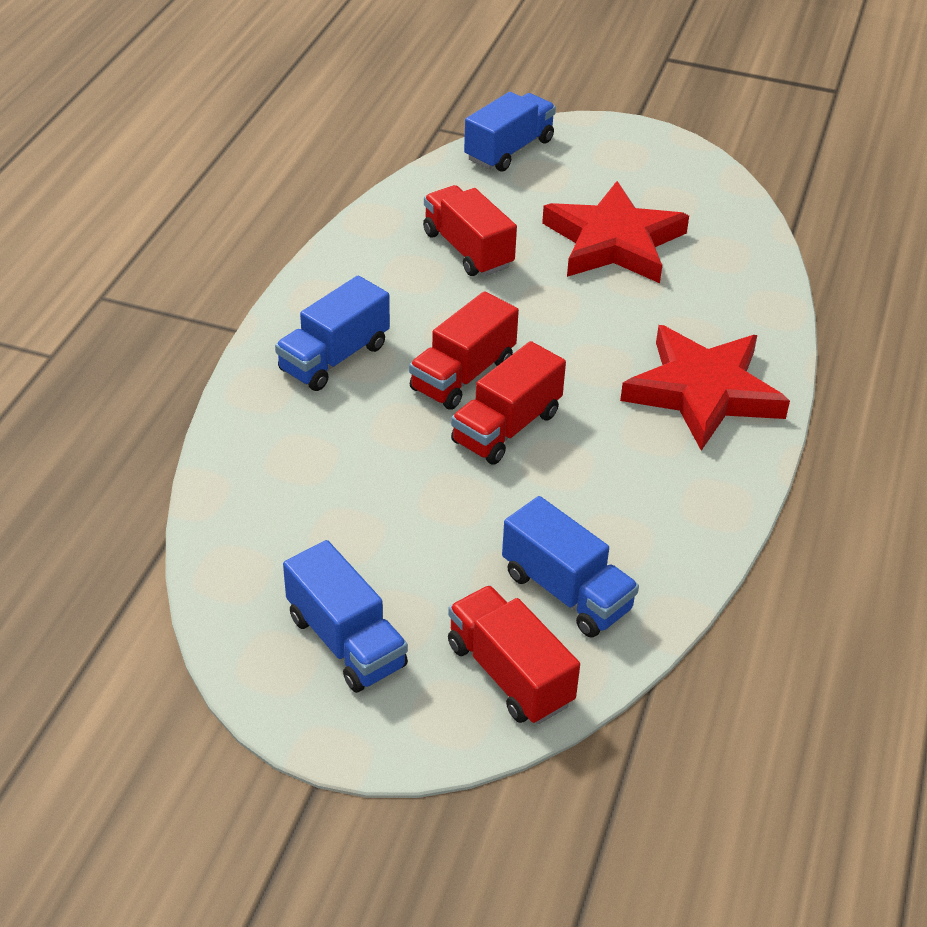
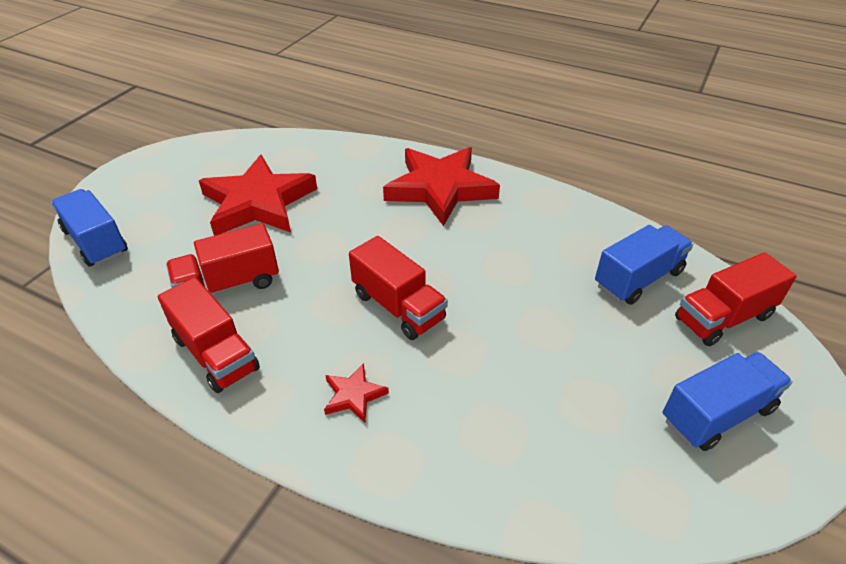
camera: 80 degrees left, 0 degrees up
(334, 358) = (353, 395): blue truck -> red star
(506, 427) = (466, 288): red truck -> red truck (215, 354)

